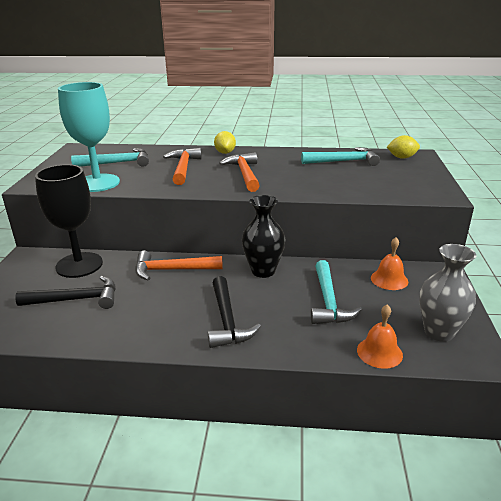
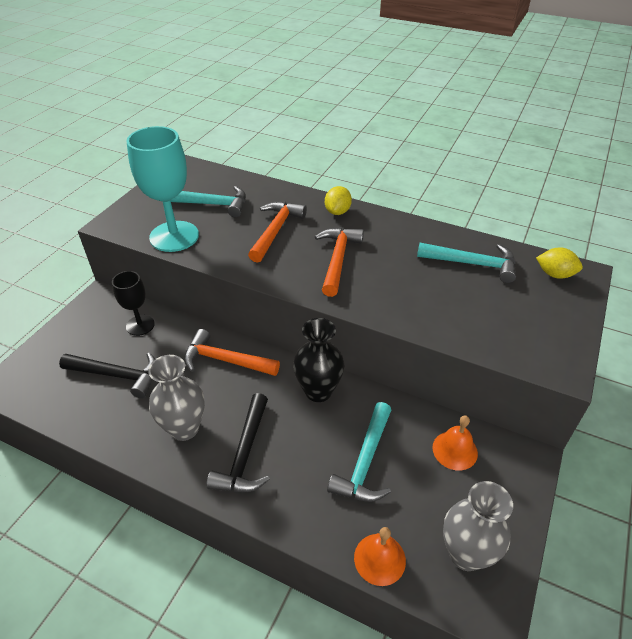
camera: 20 degrees right, 15 degrees up
(79, 265) = (140, 325): black goblet -> black goblet, size x0.58
(162, 318) = (184, 428): none -> grey vase

